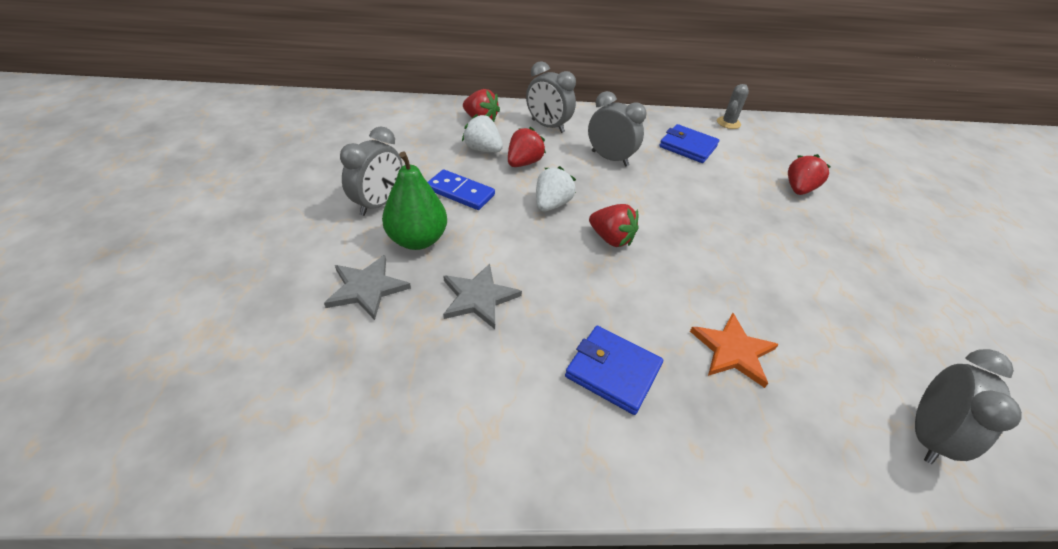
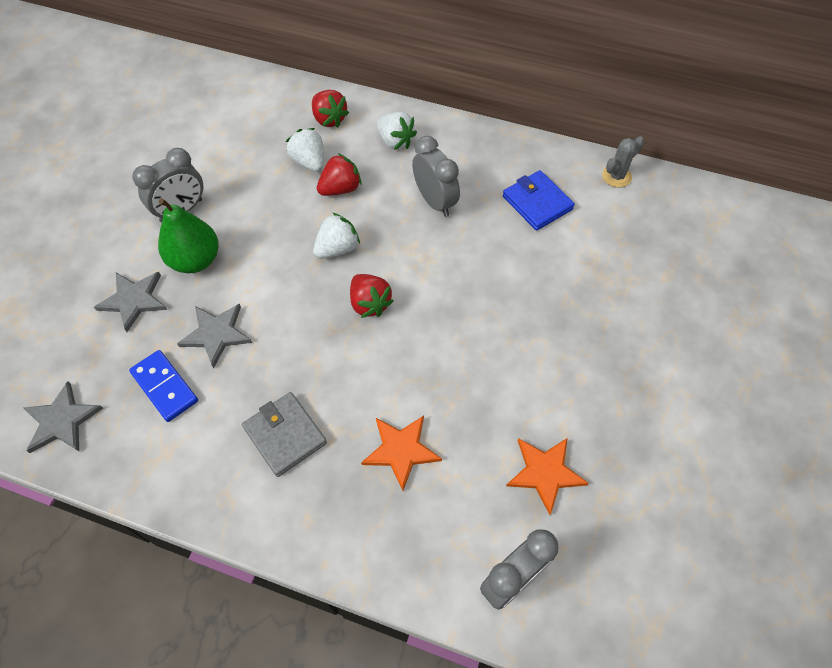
camera: 25 degrees right, 15 degrees up
(336, 436) = (62, 421): none -> grey star
(460, 192) = (259, 213): blue domino -> blue domino (165, 387)
(547, 126) = (395, 141): grey clock -> white strawberry
(613, 371) = (285, 435): blue wallet -> grey wallet
(798, 189) = (623, 292): red strawberry -> none
(865, 332) = (545, 472): none -> orange star

